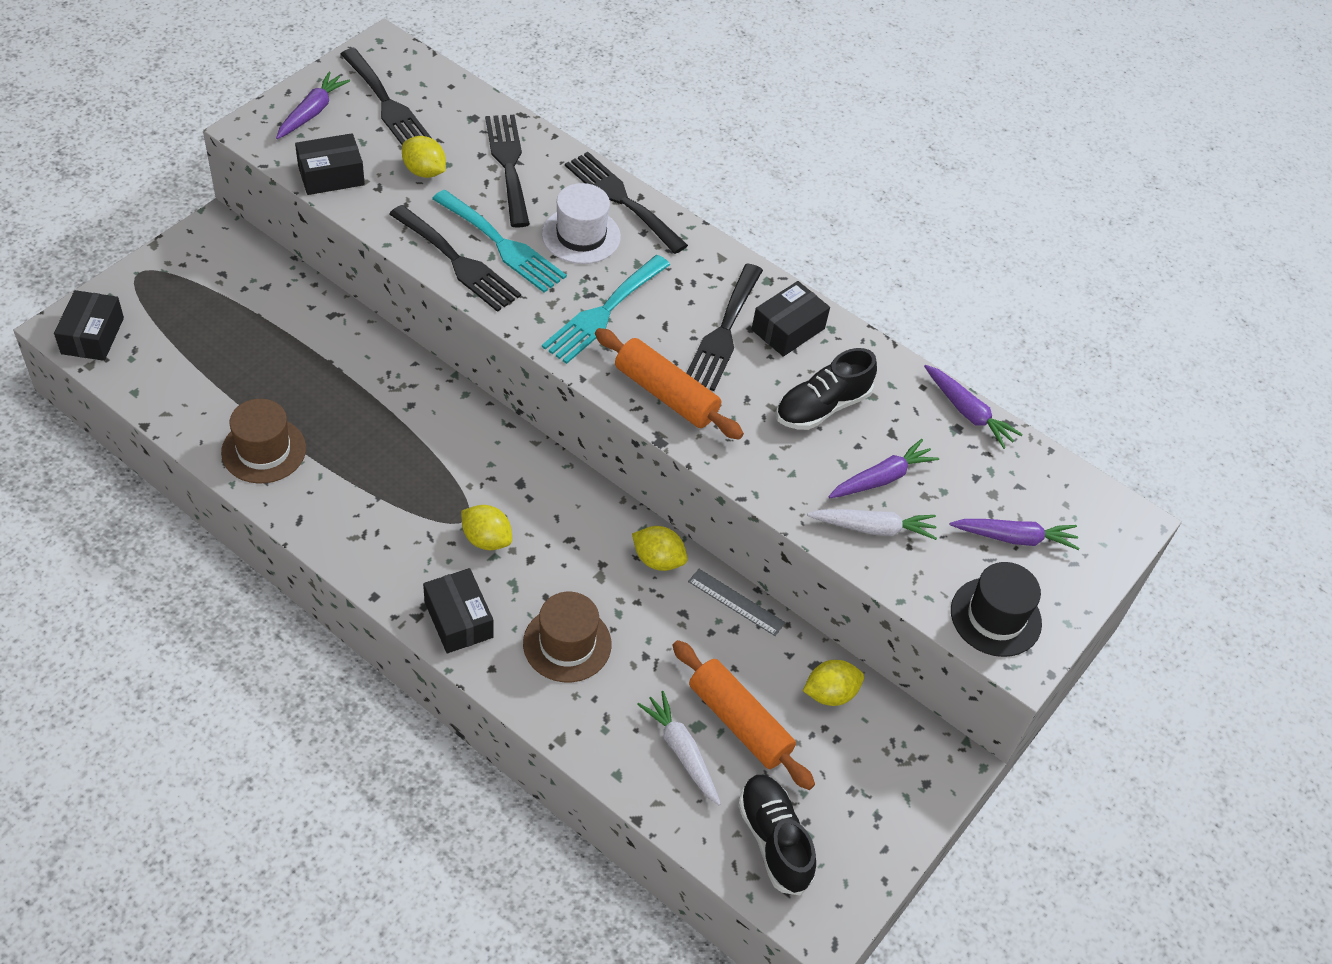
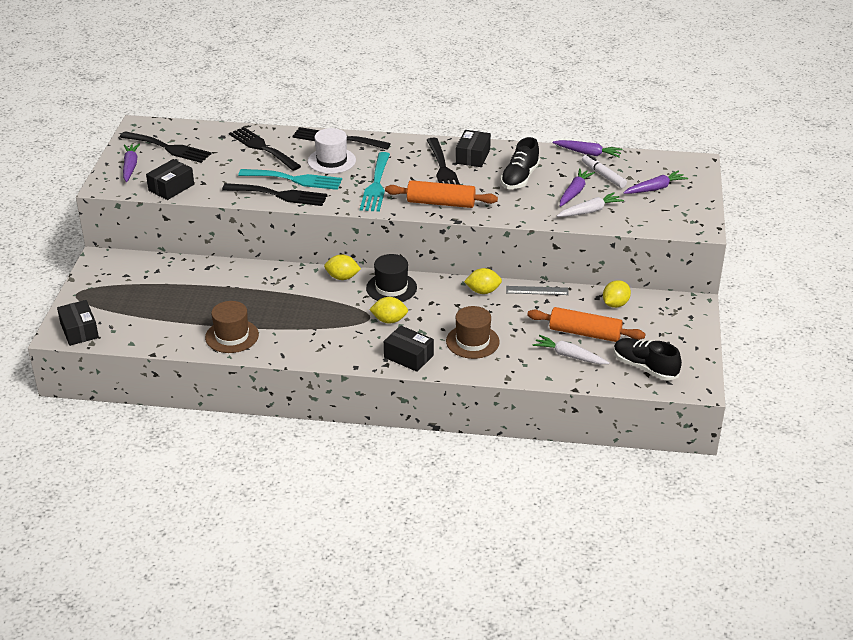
camera: 25 degrees left, 15 degrees down
(424, 171) = (220, 167): yellow lemon -> yellow lemon (342, 277)
(955, 468) = (603, 175): none -> white marker
(995, 617) = (675, 219): black hat -> black hat (391, 288)

